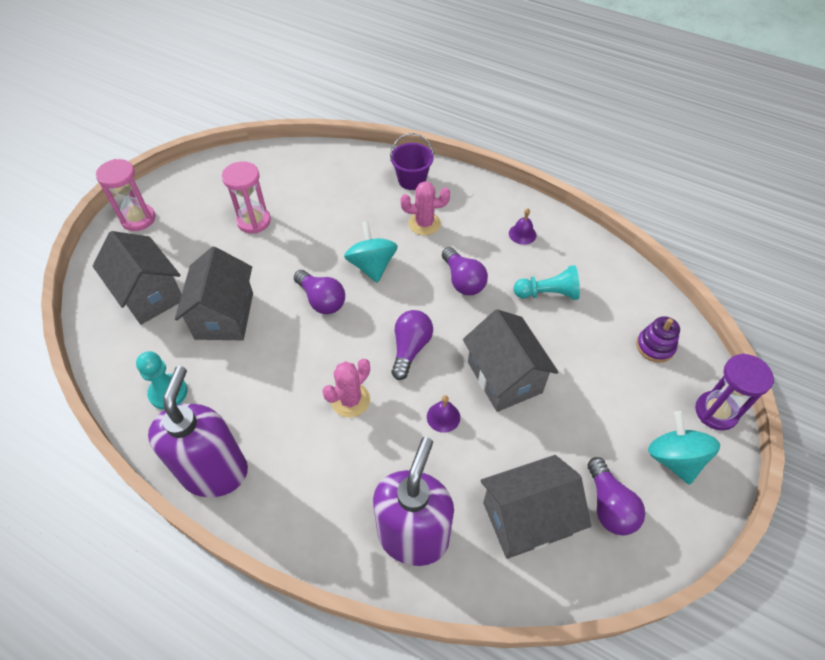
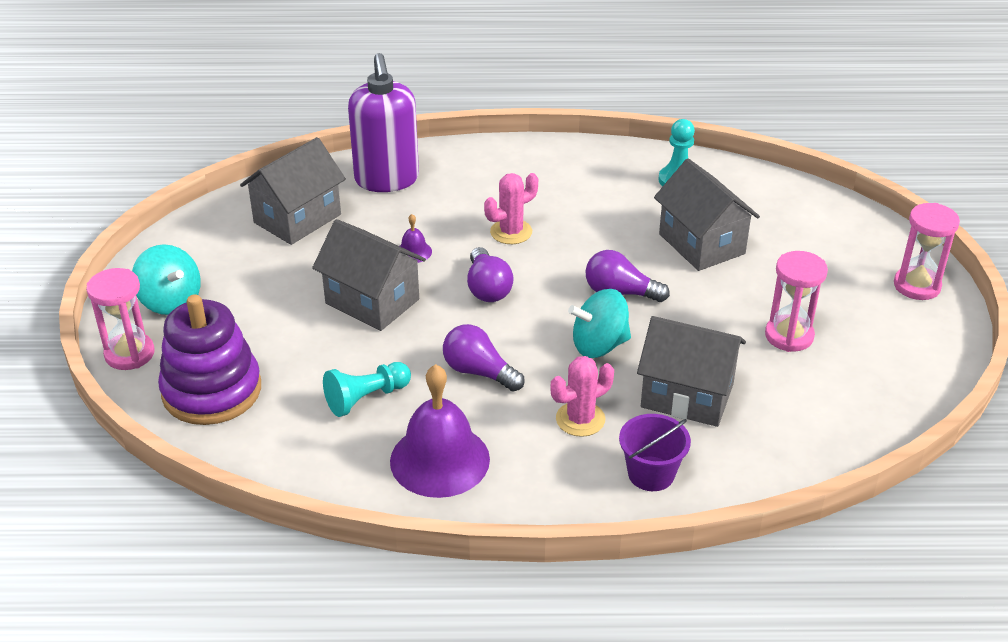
camera: 150 degrees right, 15 degrees down
(150, 294) = (796, 231): grey house -> grey house (687, 396)
(215, 472) = (578, 156): purple soap dispenser -> none
(350, 400) = (511, 232): pink cactus -> pink cactus turned 45 degrees clockwise
(372, 266) = (599, 345): turquoise spinning top -> turquoise spinning top turned 120 degrees clockwise
(522, 234) = (440, 460): purple bell -> purple bell, size x2.31
(609, 505) = (226, 249): purple light bulb -> none
(655, 346) = (212, 391): purple stacking toy -> purple stacking toy, size x2.00
(716, 412) = (129, 354): purple hourglass -> pink hourglass

